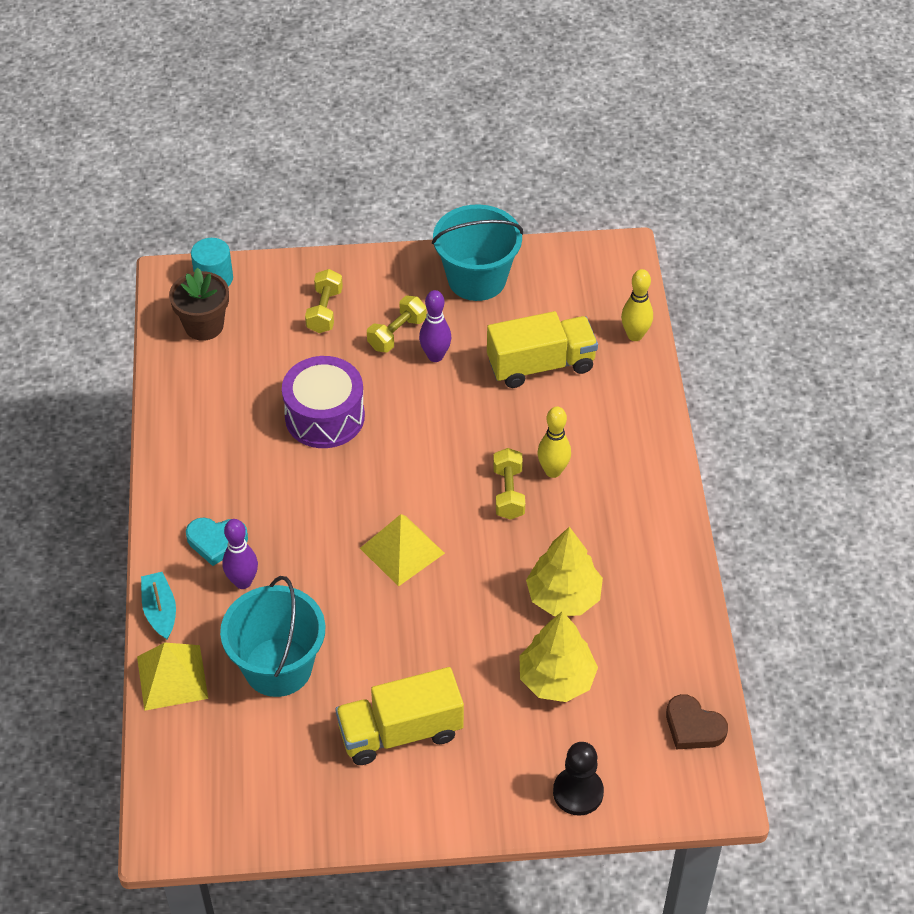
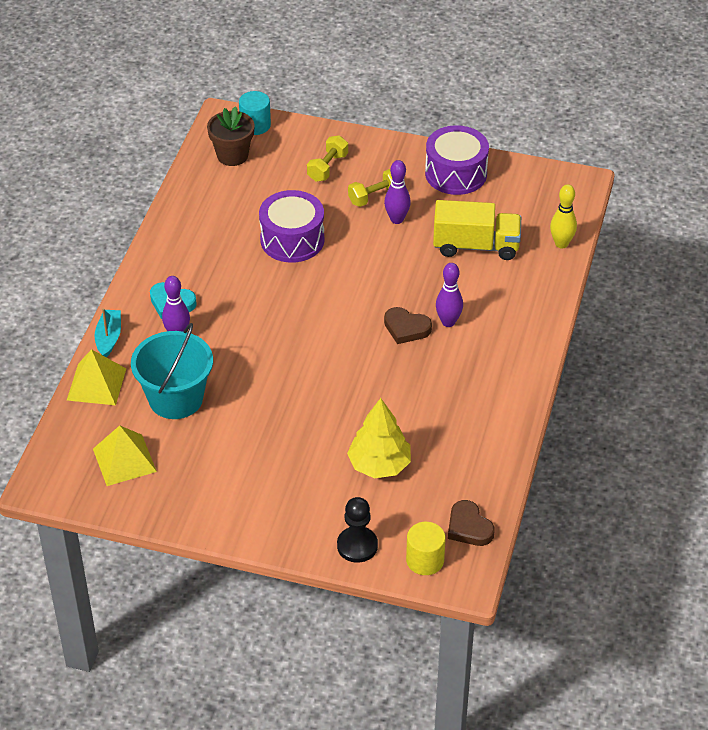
camera: 20 degrees right, 5 degrees down
(400, 732) = (244, 467): yellow truck -> none
(402, 550) = (305, 346): yellow pyramid -> yellow pyramid (124, 460)
(477, 279) = (456, 173): turquoise bucket -> purple drum
(508, 493) = (406, 328): yellow dumbbell -> brown heart
(553, 471) = (448, 322): yellow bowling pin -> purple bowling pin
(563, 596) = (413, 410): yellow tree -> none
(663, 785) = (425, 560): none -> yellow cylinder

